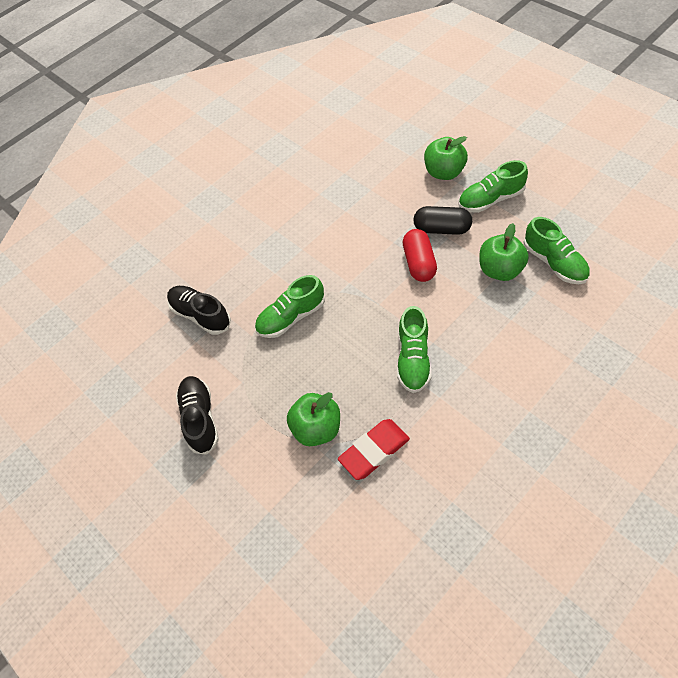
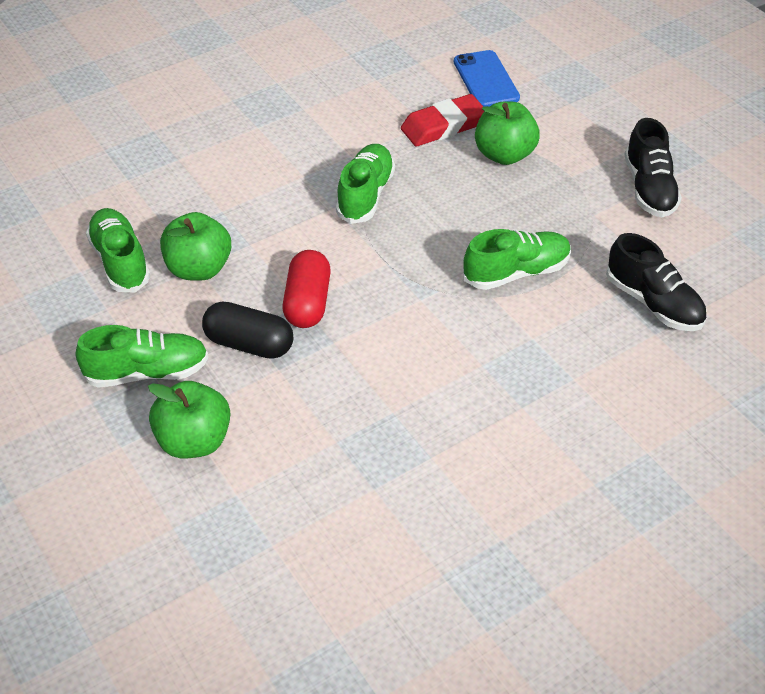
camera: 175 degrees left, 10 degrees down
(350, 526) = (485, 80): none -> blue phone

